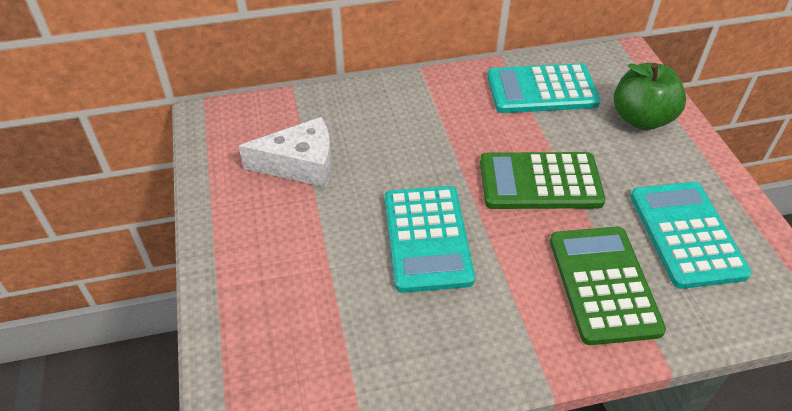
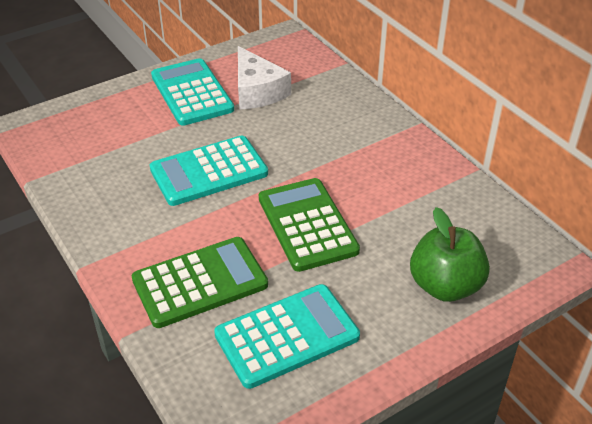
camera: 70 degrees right, 5 degrees down
(541, 90) = (442, 205): turquoise calculator -> turquoise calculator (192, 93)

